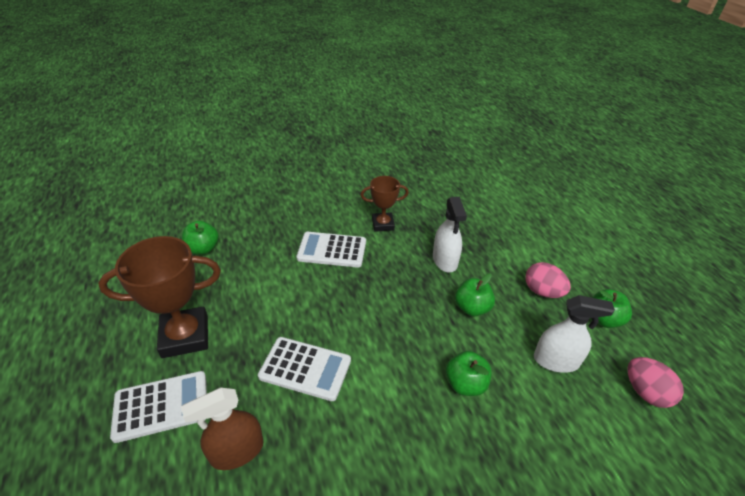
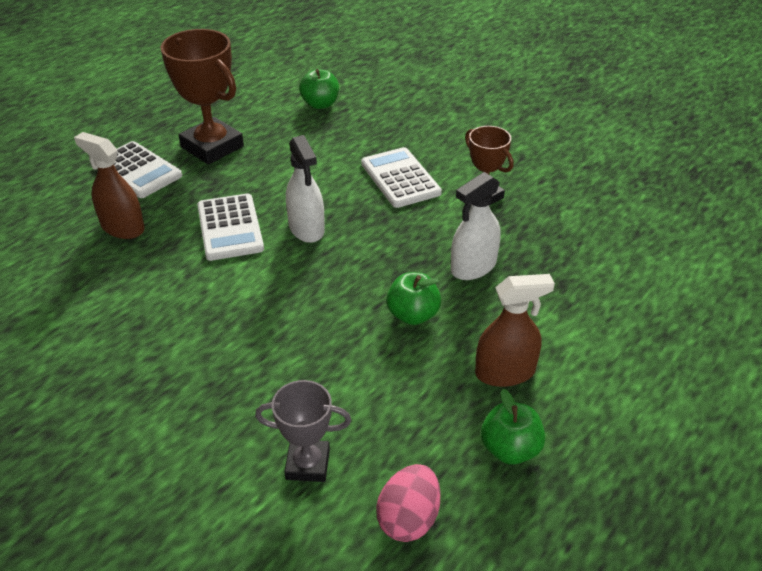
camera: 60 degrees right, 0 degrees up
(465, 384) = (294, 344): green apple -> none
(542, 291) = (505, 372): pink egg -> brown spray bottle
(556, 360) = (391, 414): white spray bottle -> white spray bottle (306, 228)
(585, 427) = (308, 464): none -> grey trophy

